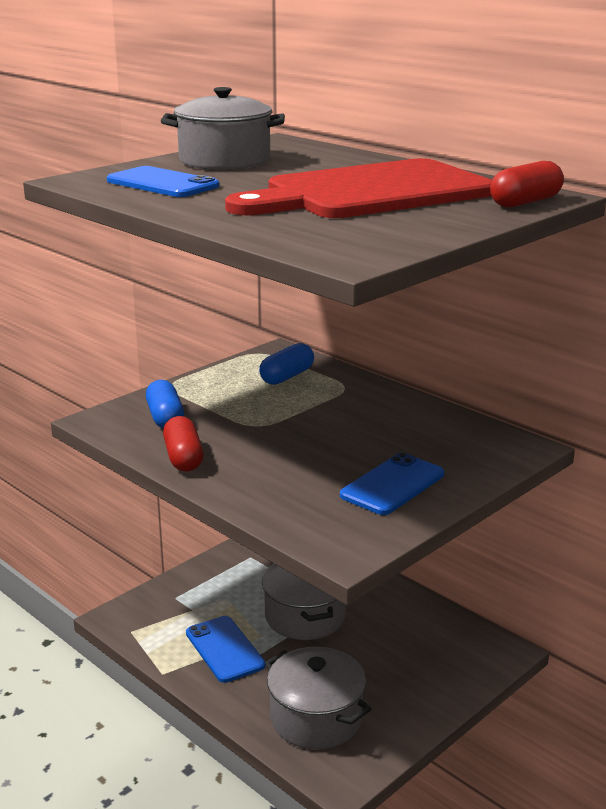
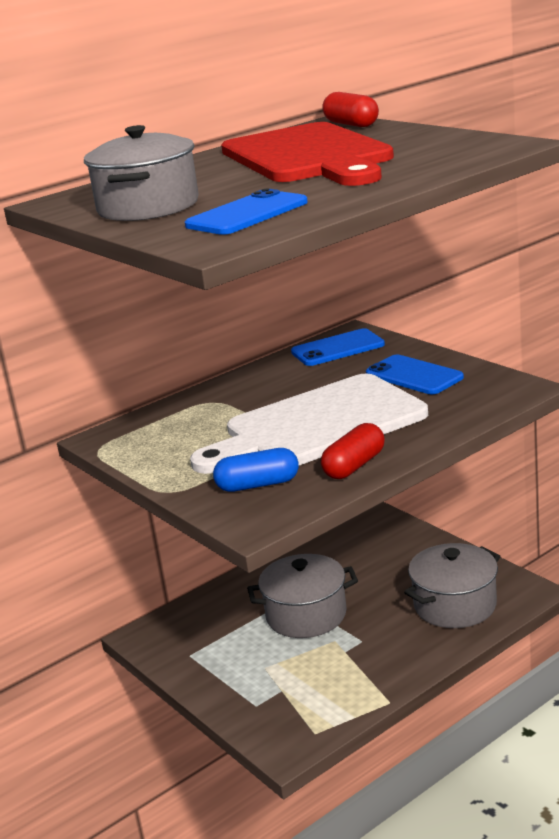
camera: 80 degrees left, 0 degrees up
(183, 458) = (354, 466): red capsule -> red capsule turned 45 degrees counterclockwise
(225, 649) = (353, 663): blue phone -> blue phone (337, 348)
(276, 437) = (317, 426): none -> white cutting board
(287, 376) = (172, 430): blue capsule -> none

